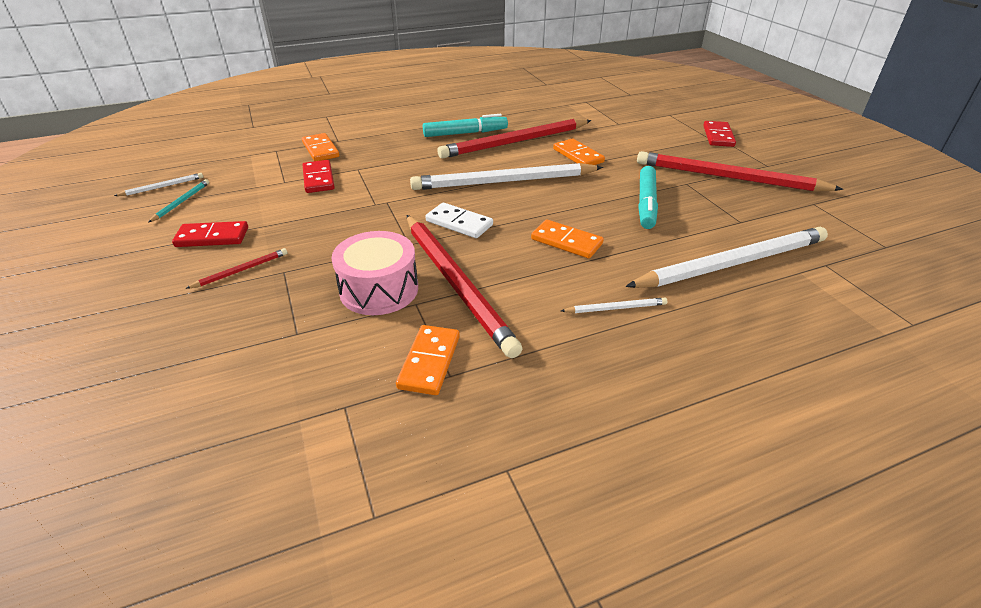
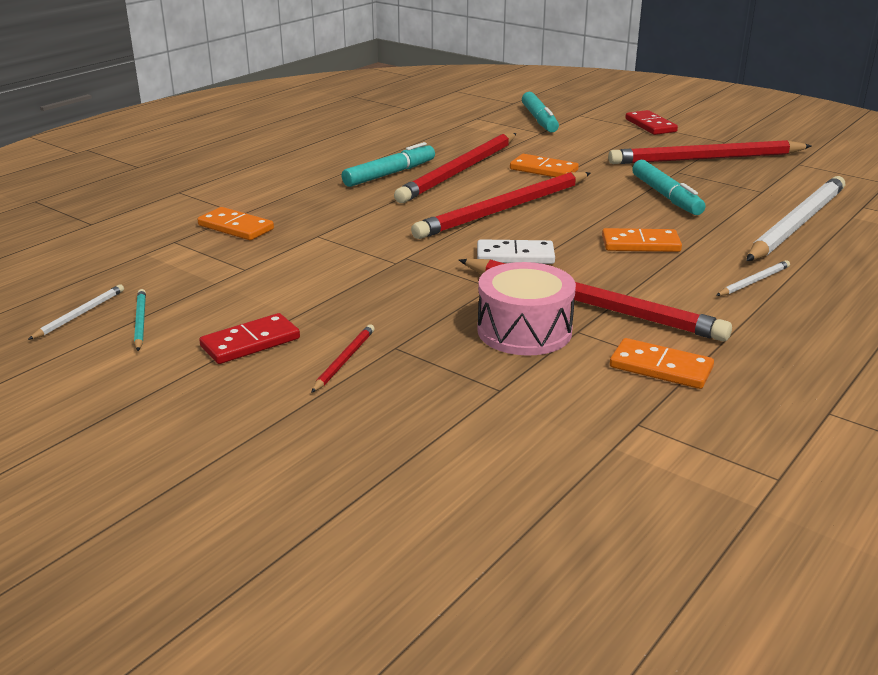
camera: 30 degrees left, 10 degrees down
(318, 179) = (285, 256): red domino -> none
(429, 362) = (661, 367): orange domino -> orange domino turned 45 degrees counterclockwise
(504, 182) = (504, 209): white pencil -> red pencil
(631, 112) = (539, 120): none -> turquoise marker

